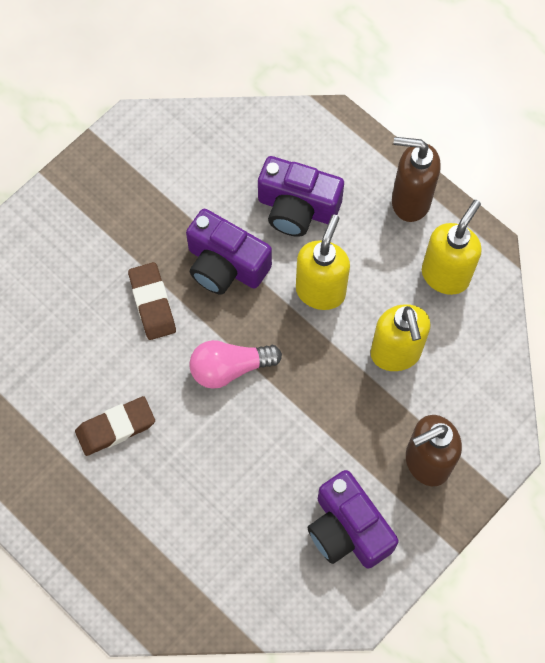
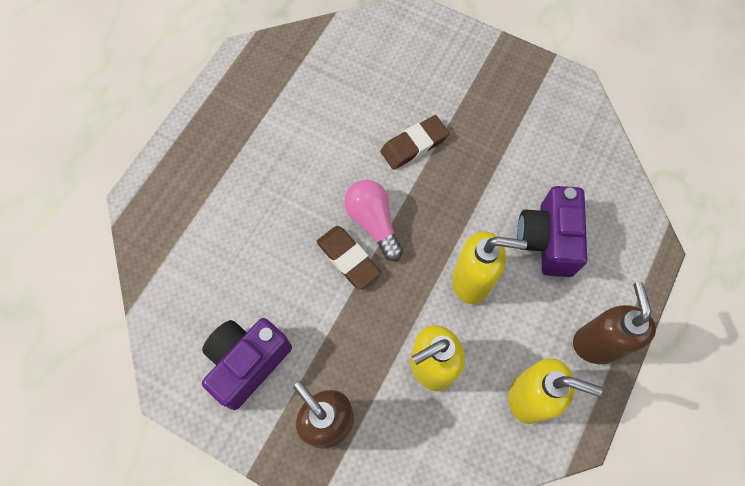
camera: 75 degrees right, 0 degrees up
(115, 427) = (296, 148): brown eraser -> brown eraser (348, 258)
(225, 265) = (469, 193): purple camera -> none

